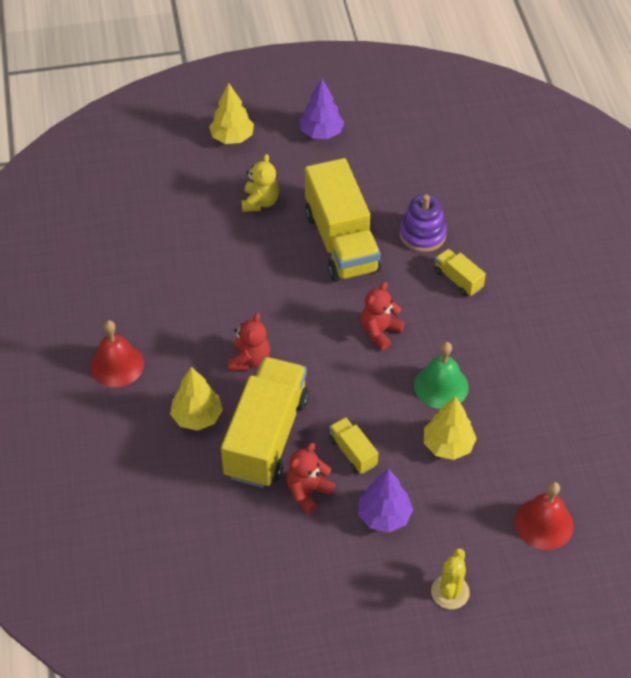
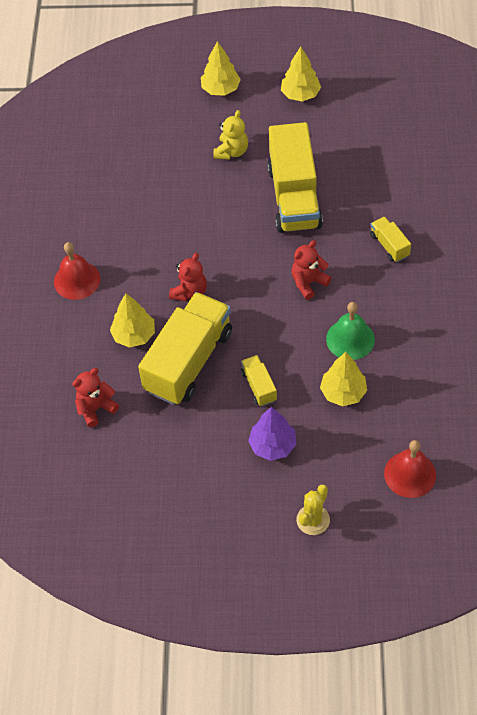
camera: 15 degrees right, 5 degrees up
(308, 492) = (212, 414): red teddy bear -> red teddy bear (96, 408)
(321, 133) = (300, 94): purple tree -> yellow tree
(422, 235) = (368, 200): purple stacking toy -> none

